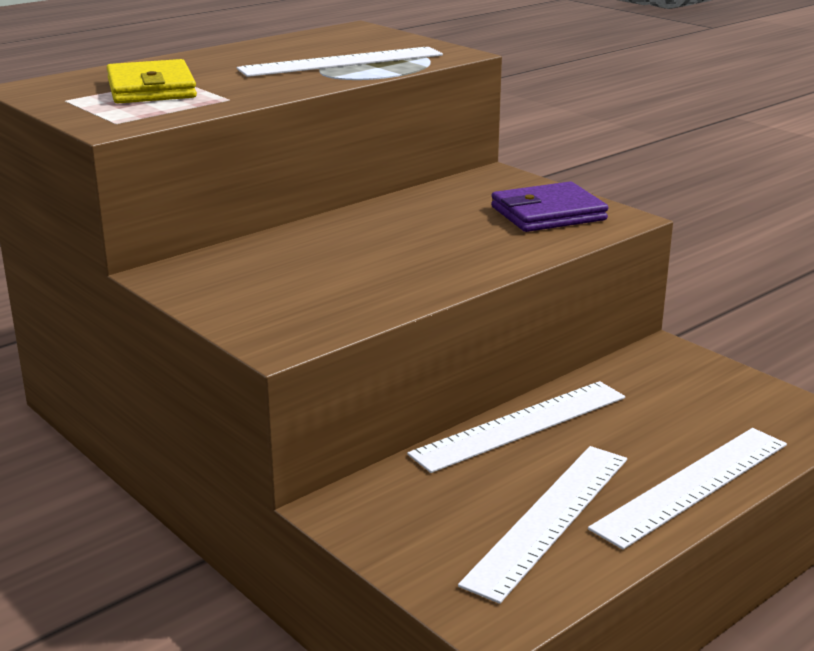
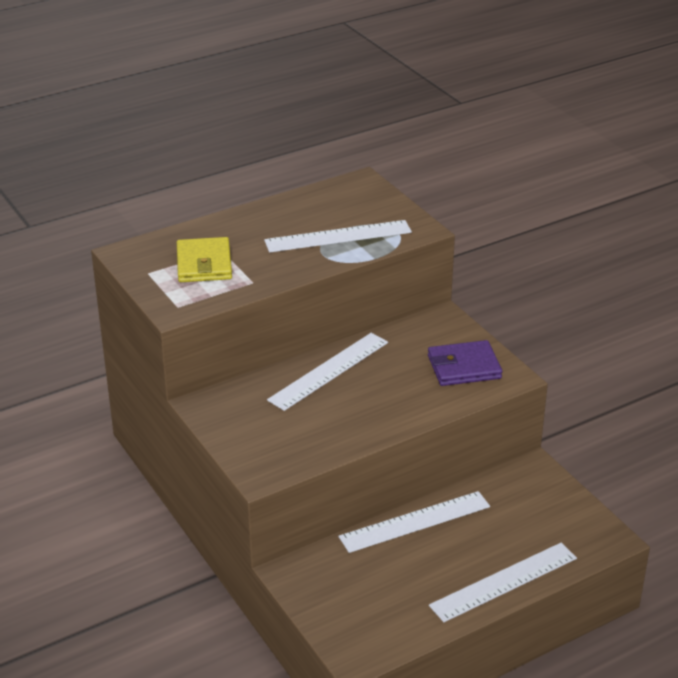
camera: 10 degrees right, 10 degrees up
(549, 518) = (409, 595): white ruler -> white ruler (329, 371)

